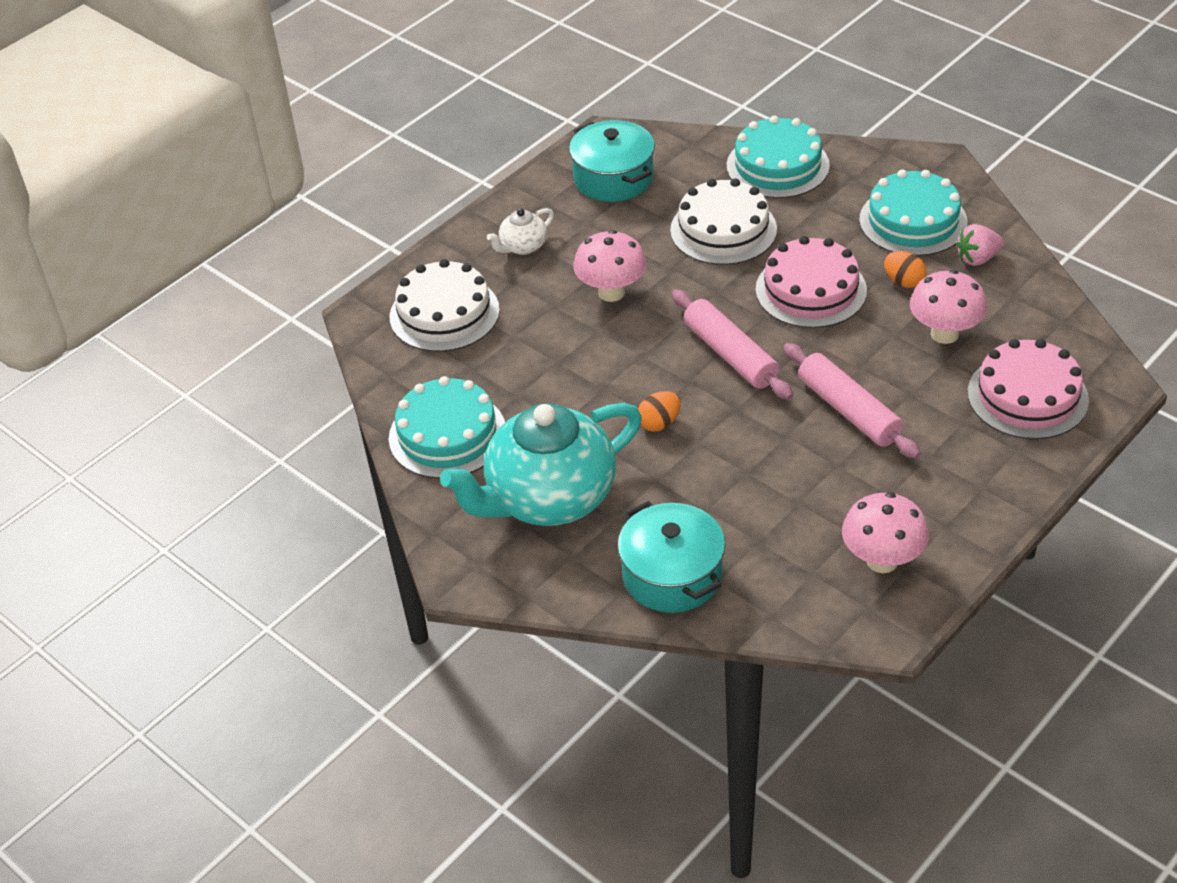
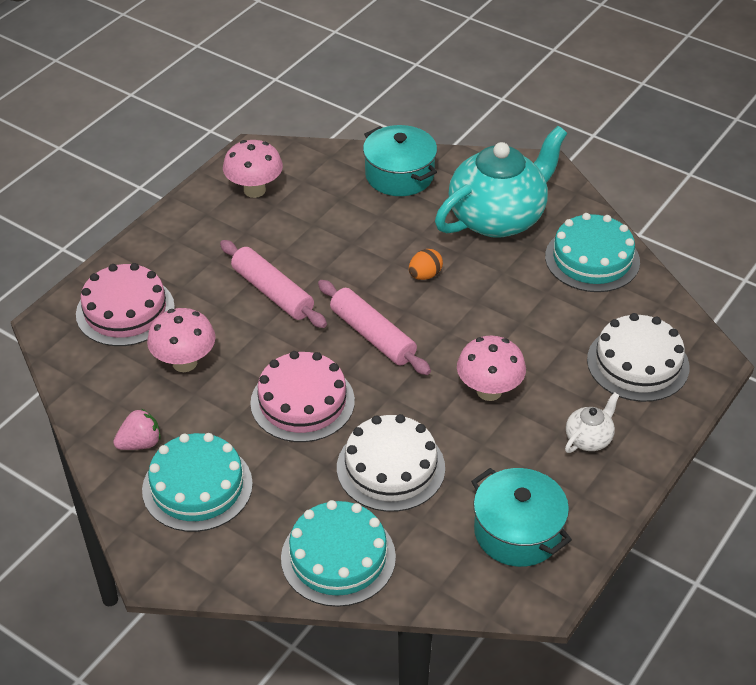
camera: 170 degrees right, 0 degrees up
(903, 281) = (215, 415): orange egg -> none

